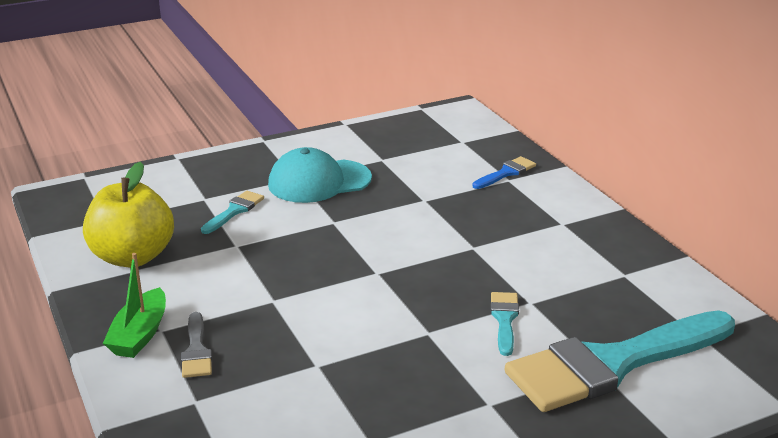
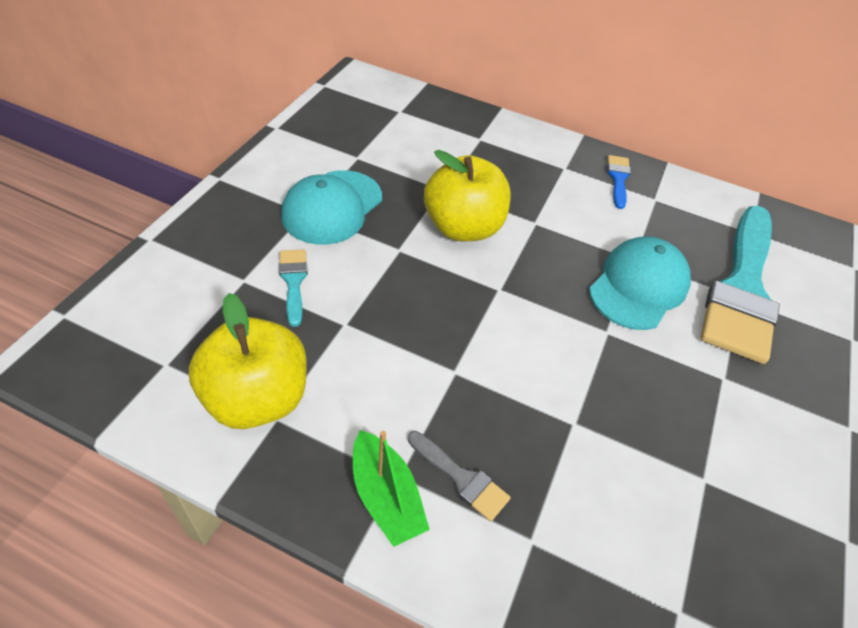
camera: 45 degrees left, 20 degrees up
(403, 228) = (463, 228): none -> yellow apple
(504, 319) = (638, 286): turquoise brush -> turquoise cap
(506, 173) = (470, 132): blue brush -> blue brush (618, 179)

